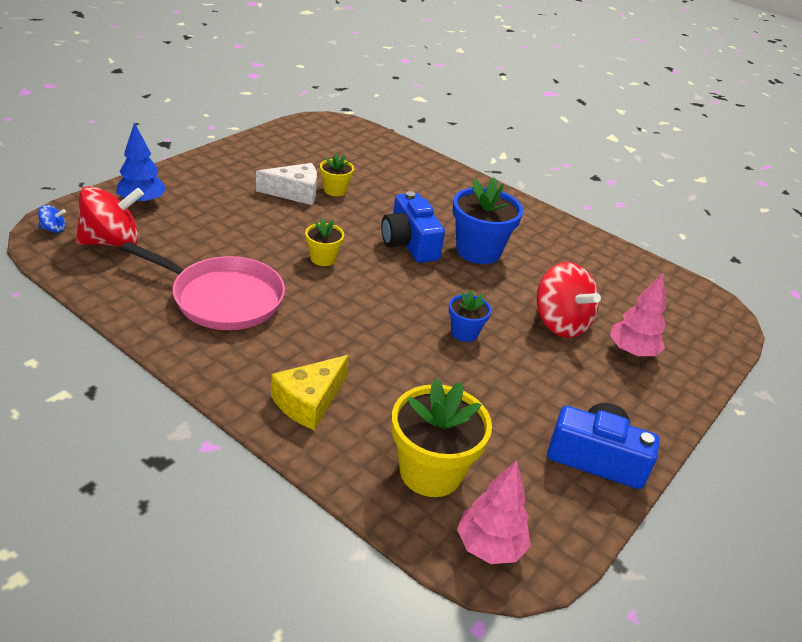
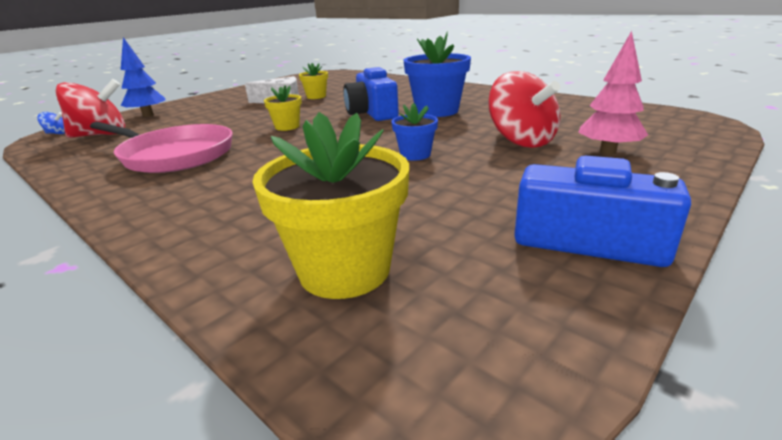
camera: 10 degrees right, 10 degrees down
(309, 401) = (214, 216): yellow cheese -> none
(489, 547) = (420, 363): pink tree -> none

